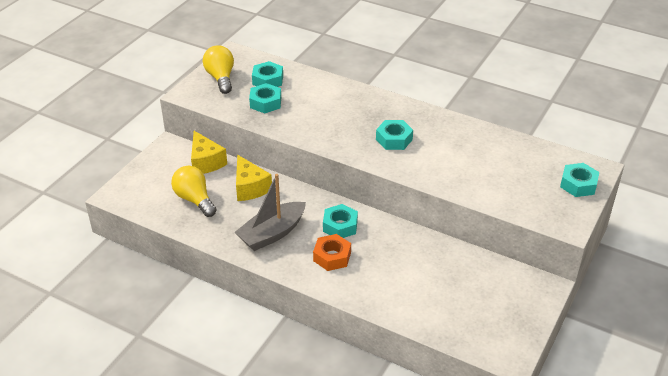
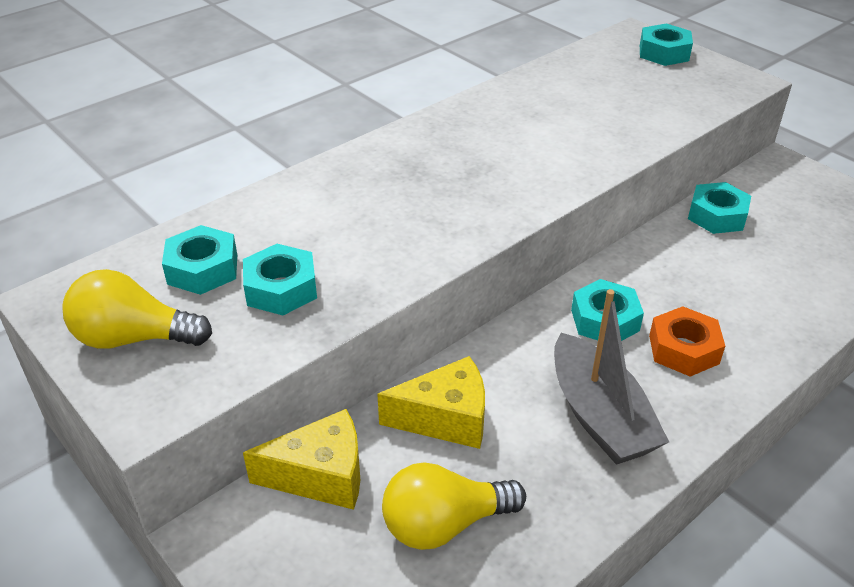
camera: 70 degrees left, 0 degrees up
(394, 139) = (491, 166): turquoise nut -> turquoise nut (717, 216)

